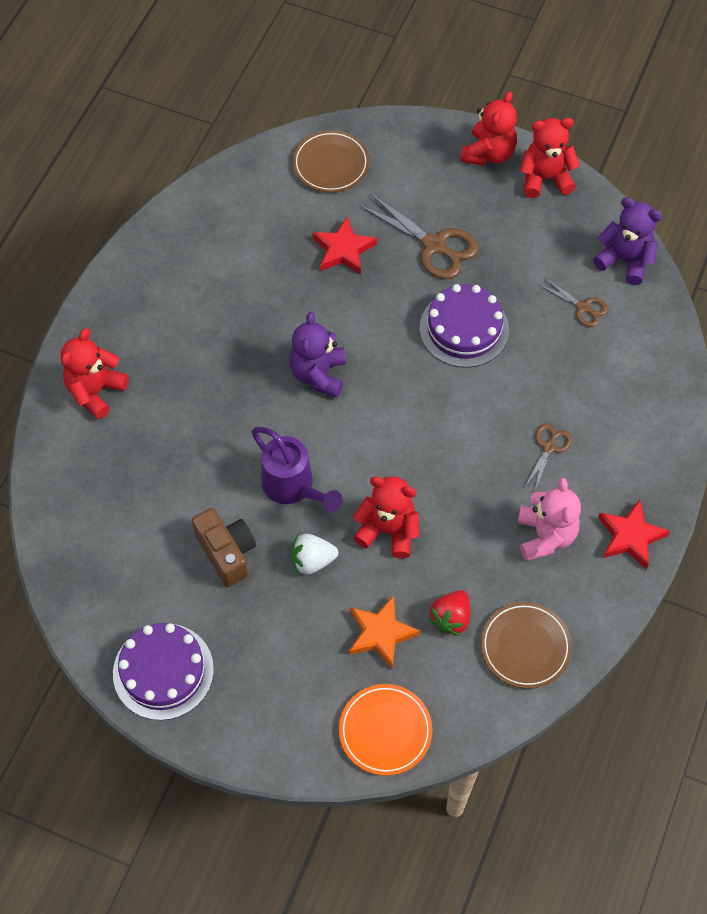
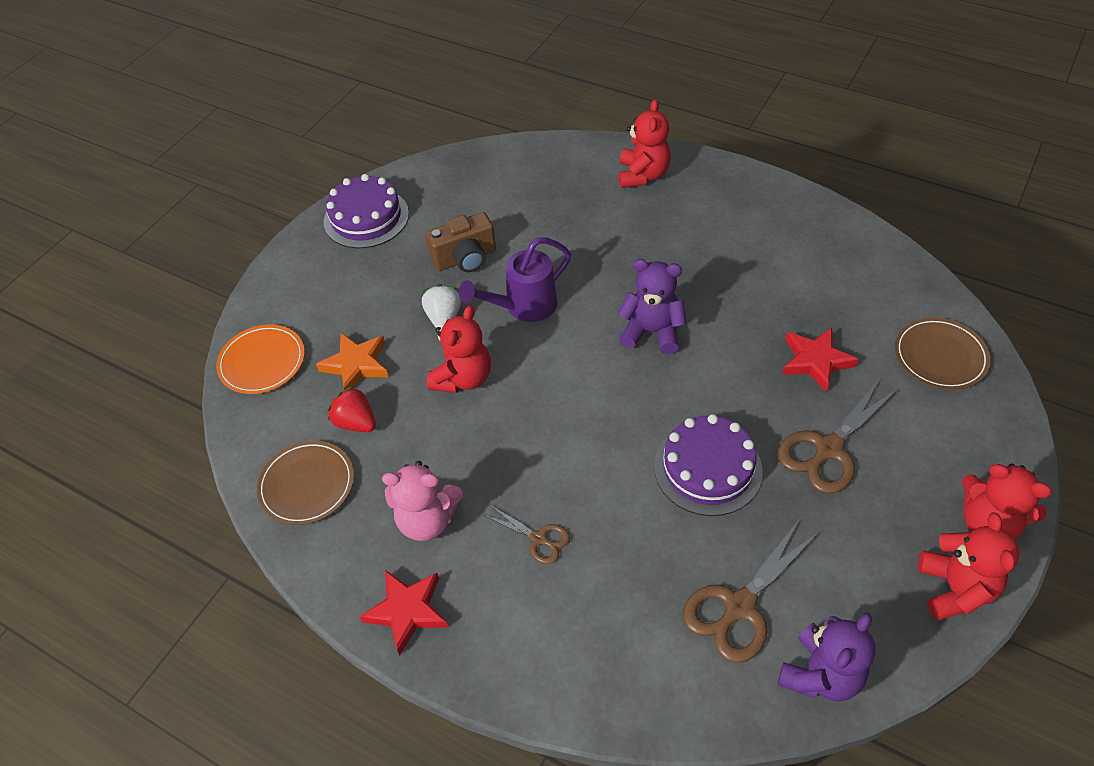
camera: 100 degrees right, 10 degrees down
(95, 391) = (643, 175): red teddy bear -> red teddy bear turned 60 degrees clockwise
(582, 307) = (740, 606): brown scissors -> brown scissors, size x1.80

